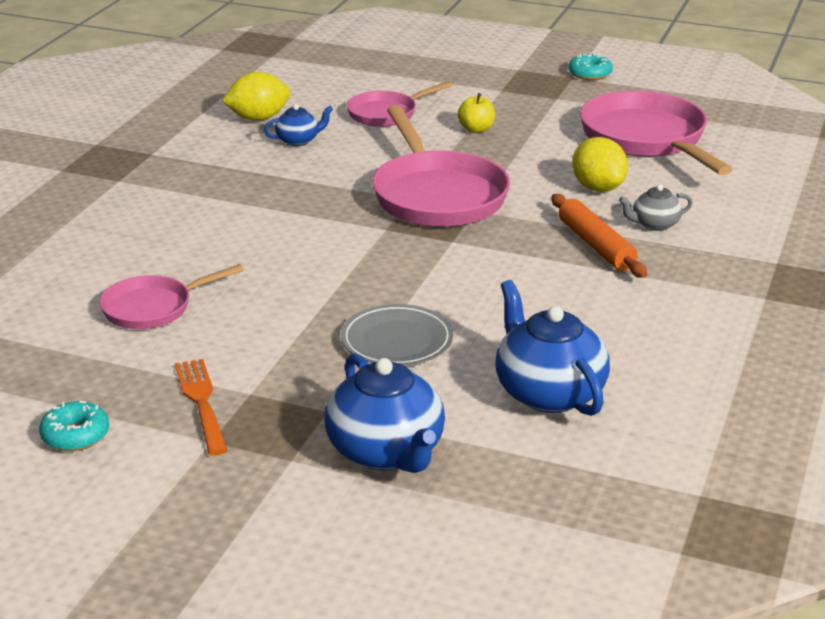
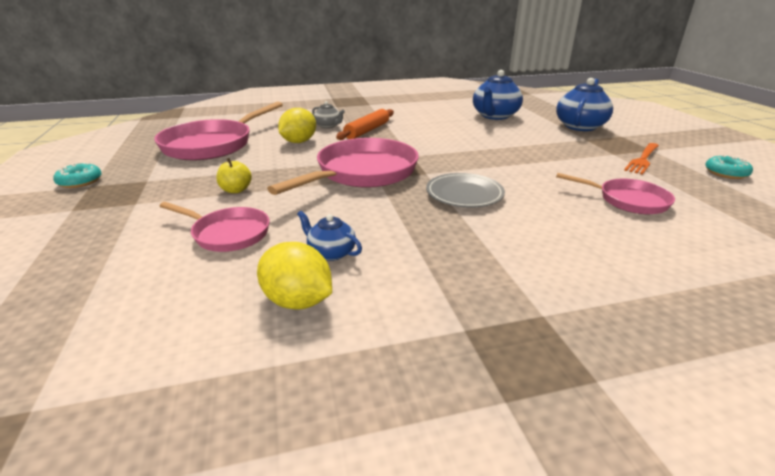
camera: 125 degrees left, 0 degrees up
(396, 341) = (518, 142): grey plate -> grey plate (464, 194)

